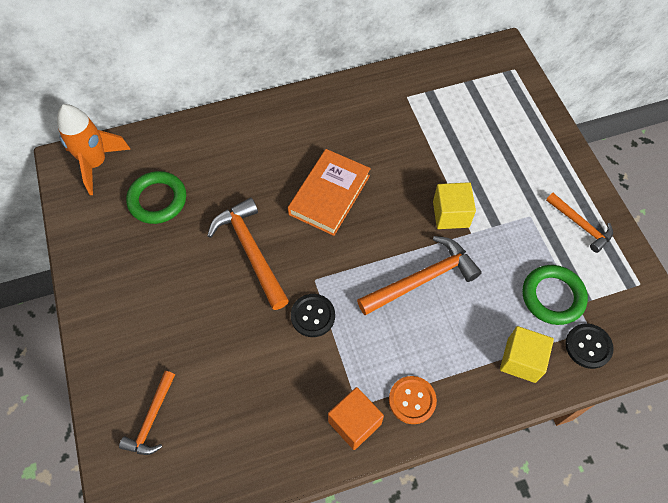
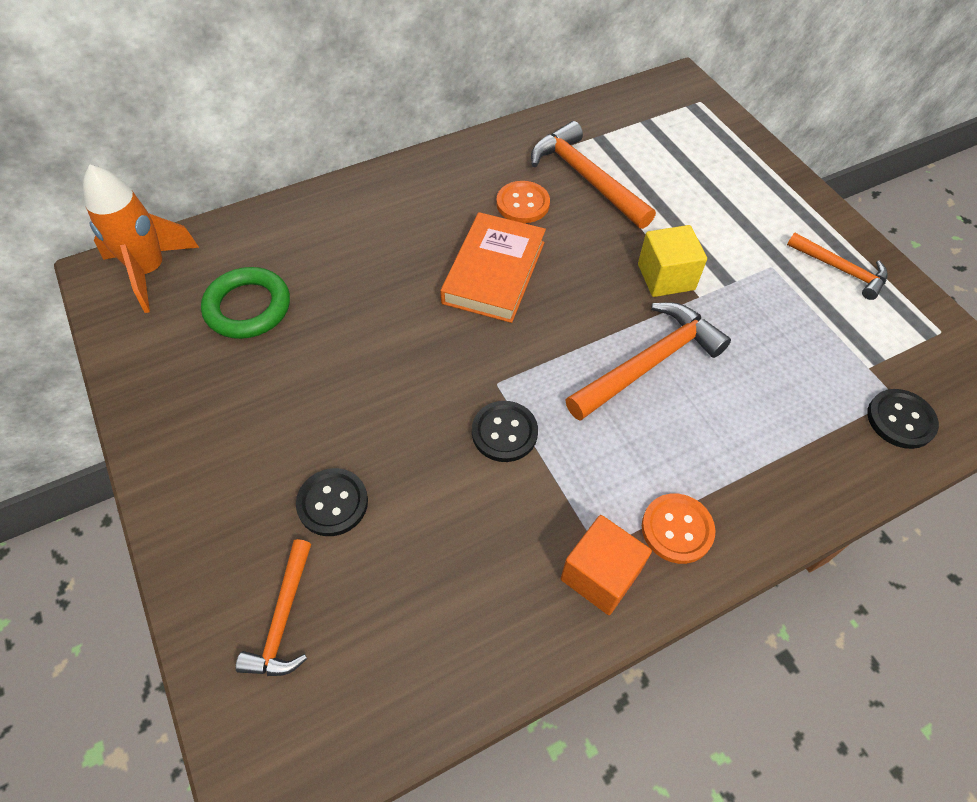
camera: 10 degrees left, 5 degrees down
(193, 348) = (332, 503): none -> black button
(251, 251) = (397, 357): orange hammer -> orange hammer (586, 178)
(361, 142) = (522, 204): none -> orange button
(521, 360) = (815, 451): yellow cube -> none
(552, 296) = (832, 362): green ring -> none

